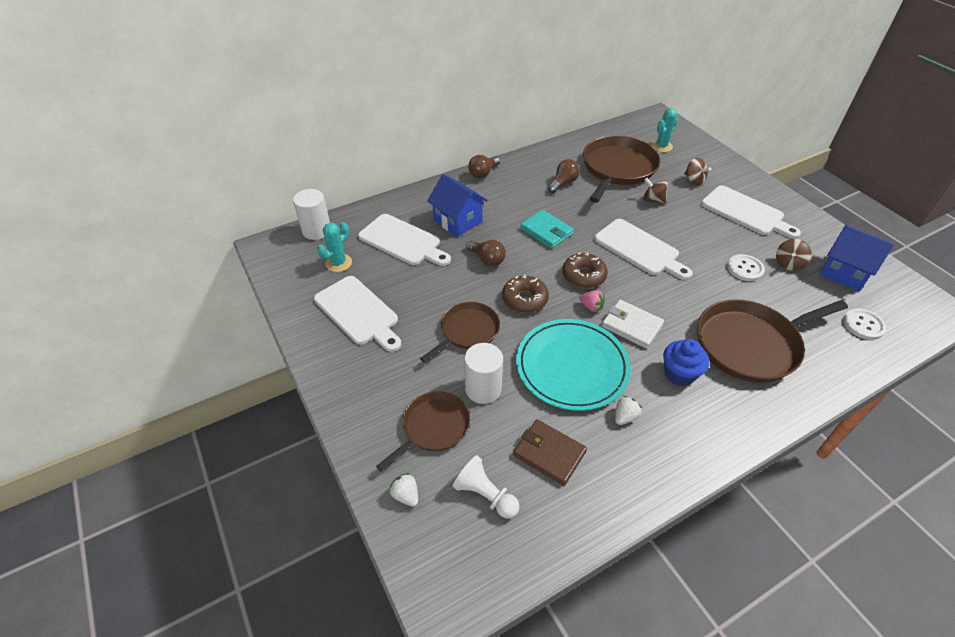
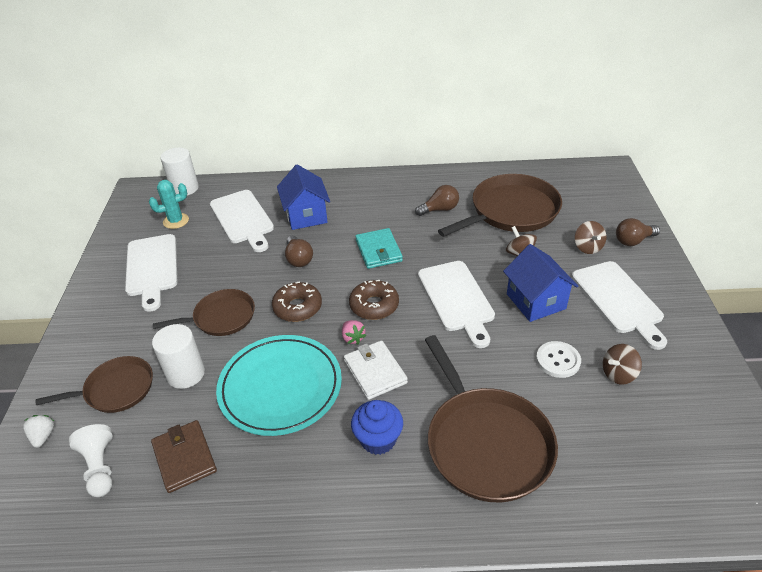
camera: 30 degrees right, 5 degrees down
(483, 173) = (370, 178): brown light bulb -> brown light bulb (633, 241)
(625, 417) = (284, 457): white strawberry -> none
(661, 146) = (583, 201): turquoise cactus -> none
(751, 344) = (486, 443): brown pan -> brown pan turned 120 degrees counterclockwise
(844, 272) = (685, 410): blue house -> blue house (536, 301)
(863, 325) = (650, 480): white button -> none

